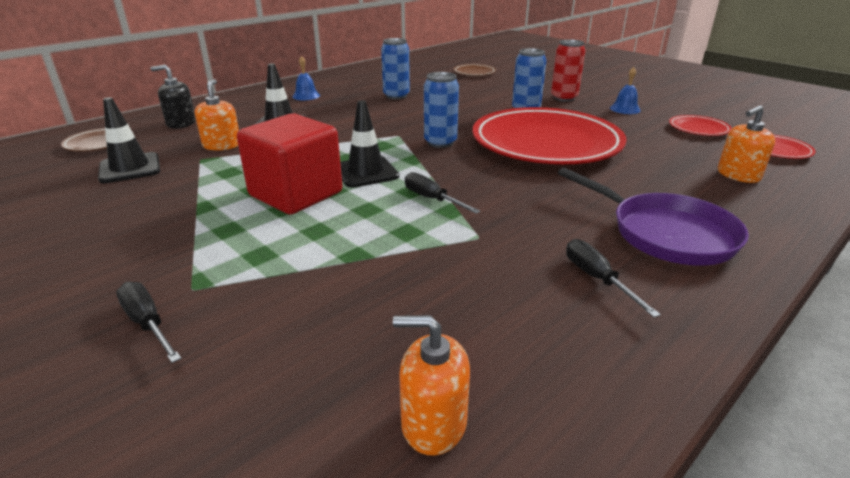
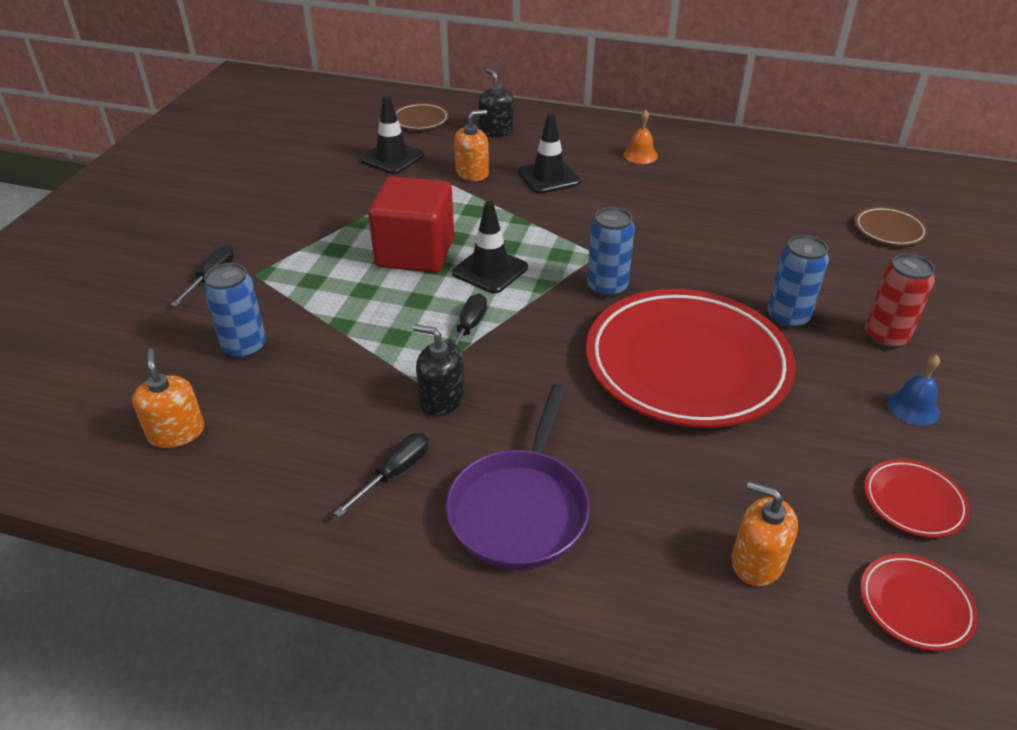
camera: 60 degrees right, 10 degrees up
(306, 96) = (640, 155): blue bell -> orange bell
(396, 96) = (714, 207): blue can -> blue can (244, 347)
(512, 232) = (442, 399): none -> black soap dispenser

